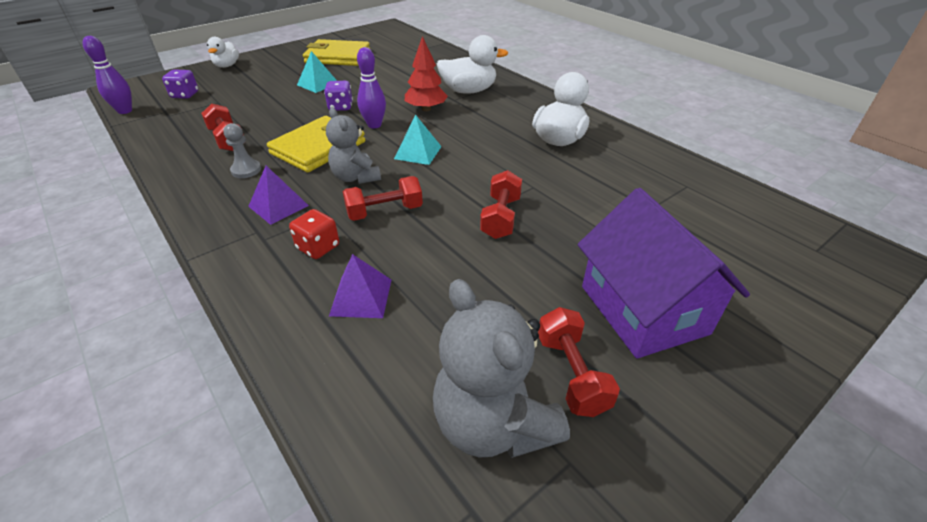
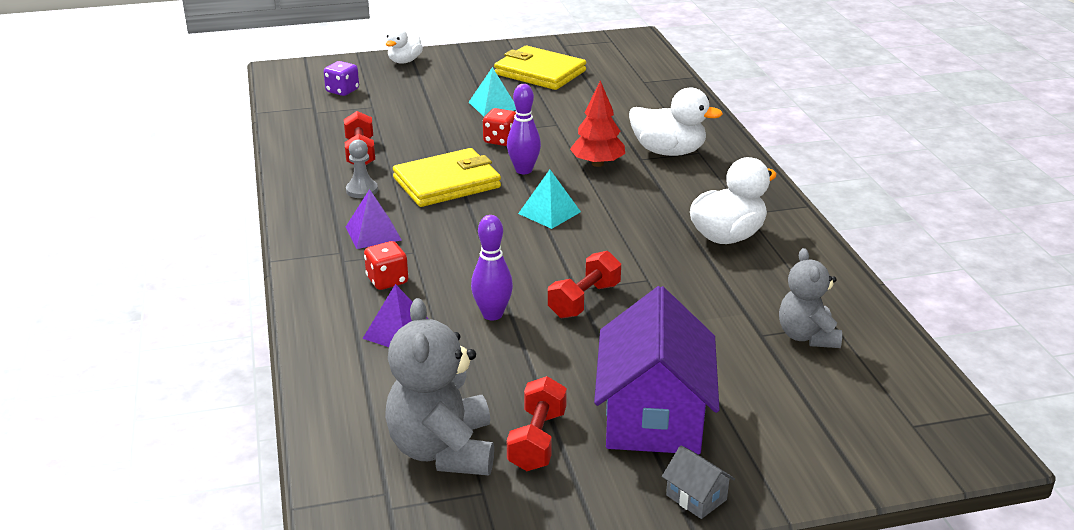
camera: 25 degrees right, 10 degrees down
(125, 111) = (275, 98): purple bowling pin -> purple bowling pin (492, 314)
(340, 107) = (500, 140): purple dice -> red dice
(355, 177) = (465, 223): grey teddy bear -> grey teddy bear (807, 336)
(384, 212) = (470, 264): red dumbbell -> none
(750, 382) = (696, 497): none -> grey house

